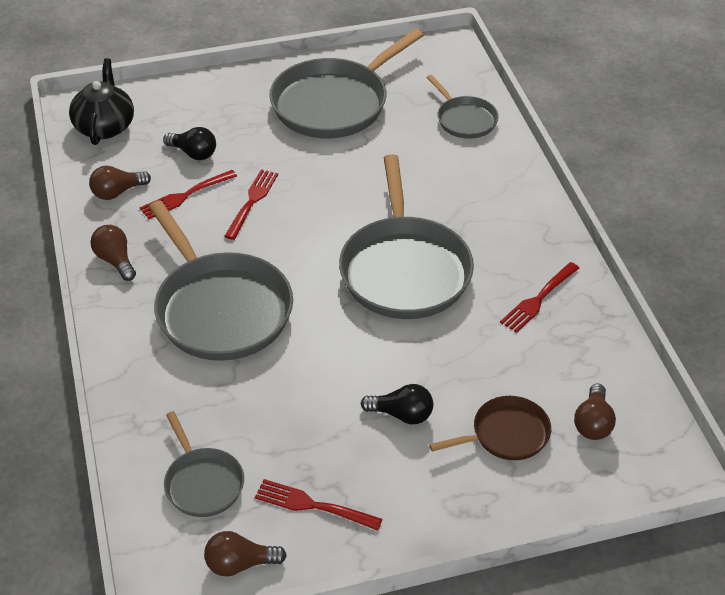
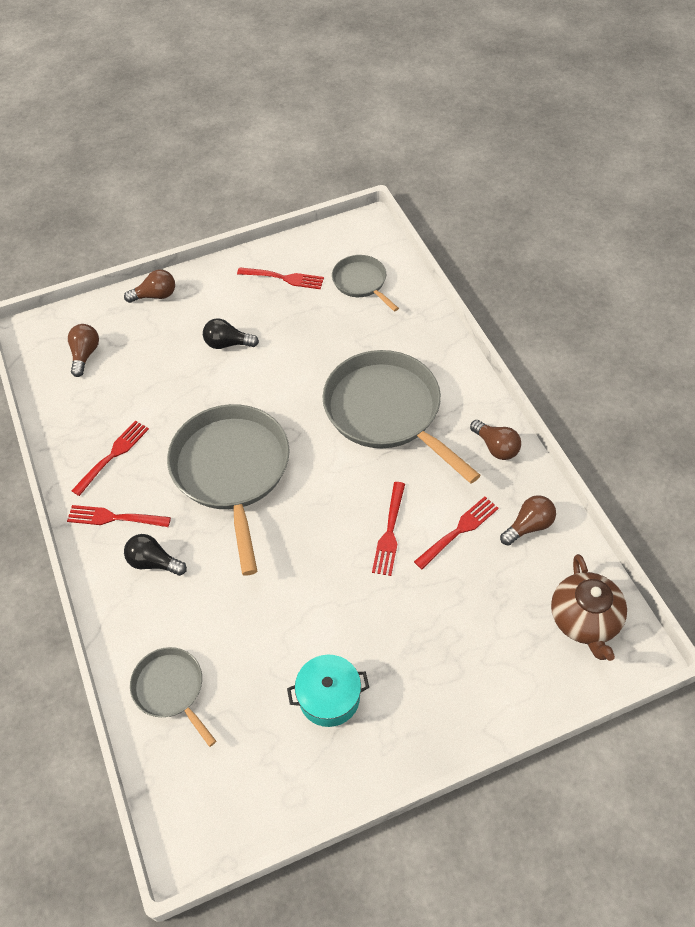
camera: 175 degrees right, 10 degrees up
(105, 126) = (584, 620): black teapot -> brown teapot
(193, 153) = (470, 591): black light bulb -> black light bulb (154, 562)
(240, 564) = (324, 241): brown light bulb -> brown light bulb (155, 295)
(334, 103) = (329, 697): grey pan -> turquoise pot
(506, 434) = (150, 339): brown pan -> none
(528, 241) = (115, 517): none -> red fork

